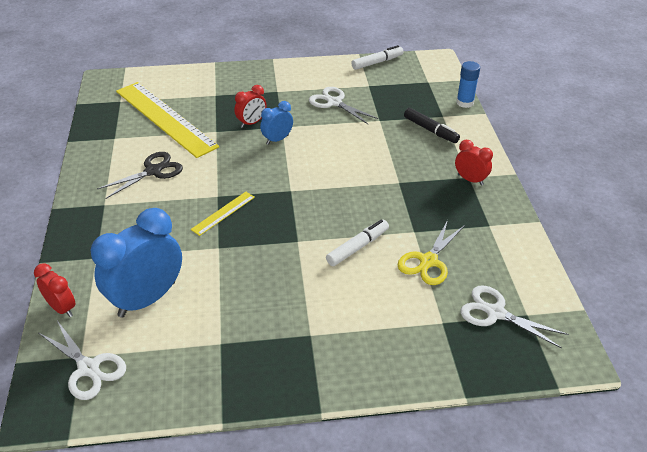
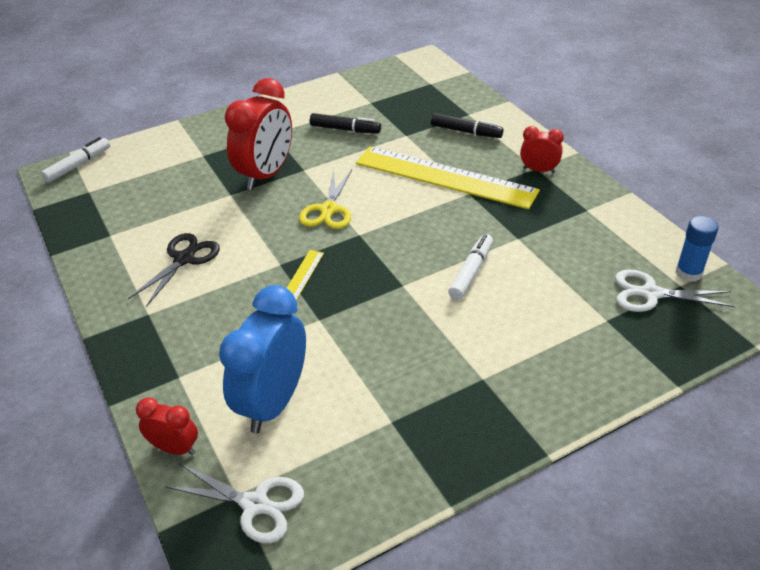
camera: 20 degrees left, 0 degrees up
(165, 118) = (159, 196): yellow ruler -> yellow ruler (445, 177)
(251, 123) = (266, 175): red clock -> red clock, size x1.96
(277, 139) = (308, 185): blue clock -> none
(334, 102) = (345, 129): white scissors -> black marker
(377, 62) = (363, 76): white marker -> white marker (78, 165)
(428, 261) = (552, 264): yellow scissors -> yellow scissors (328, 210)
(465, 103) = (482, 95): blue glue stick -> blue glue stick (688, 273)

